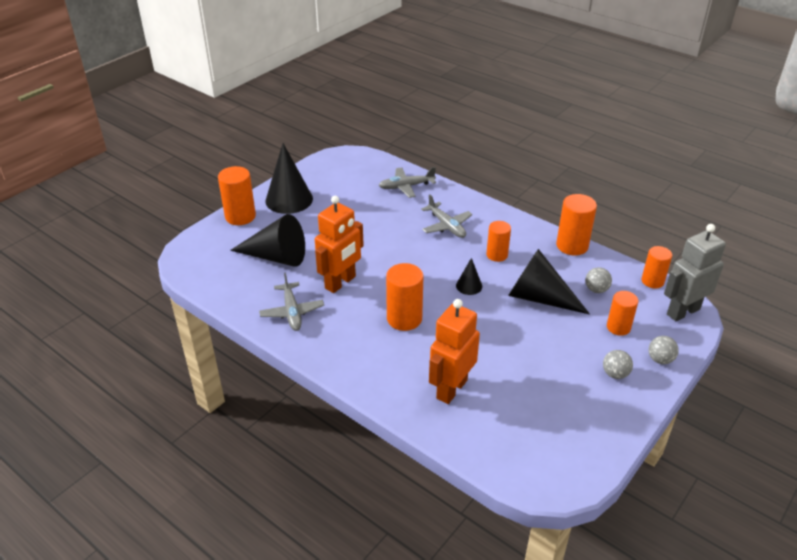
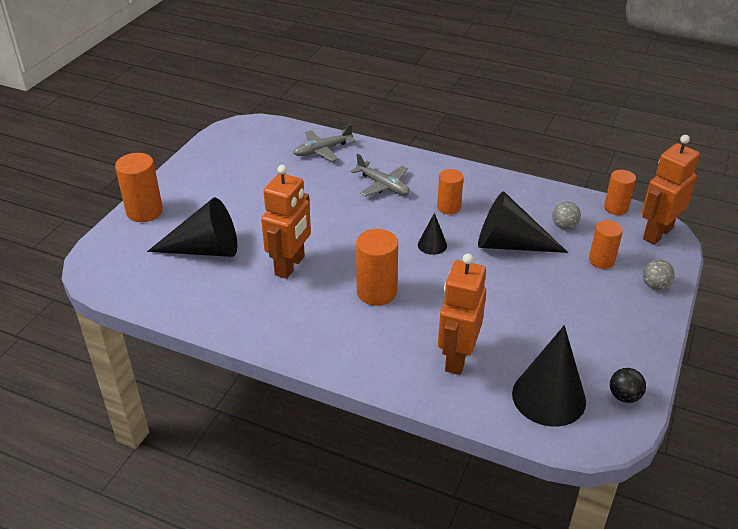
camera: 15 degrees left, 0 degrees up
(289, 199) = (195, 184): black cone -> black cone (548, 397)
(292, 312) = (247, 308): grey plane -> none
(572, 246) = (522, 185): orange cylinder -> none
(588, 454) = (624, 396): none -> black ball
(615, 374) = (617, 309): grey ball -> none
(682, 311) = (657, 233): grey robot -> orange robot

